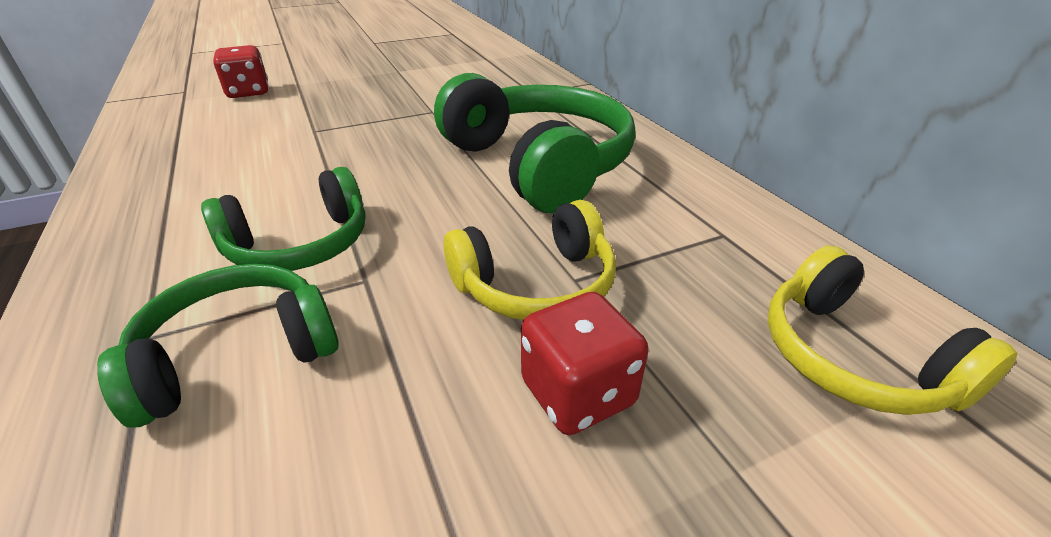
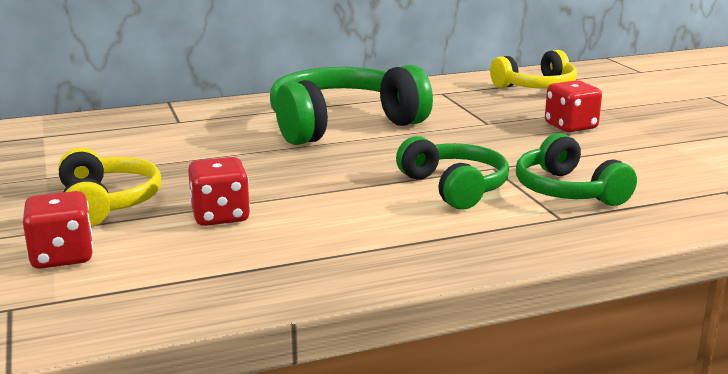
camera: 85 degrees left, 15 degrees down
(288, 129) = (220, 216): none -> red dice
(536, 284) = (493, 130): yellow headphones -> yellow headphones (107, 203)

